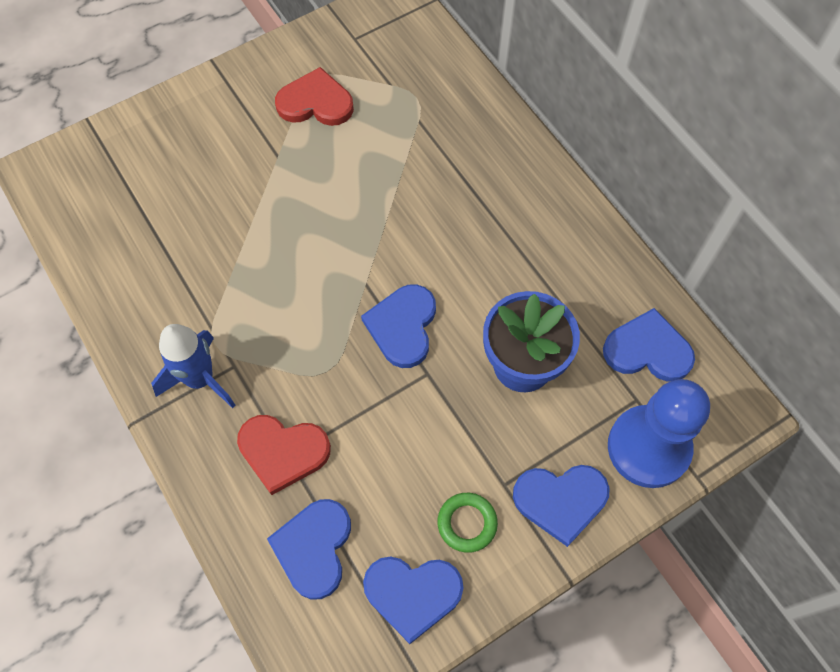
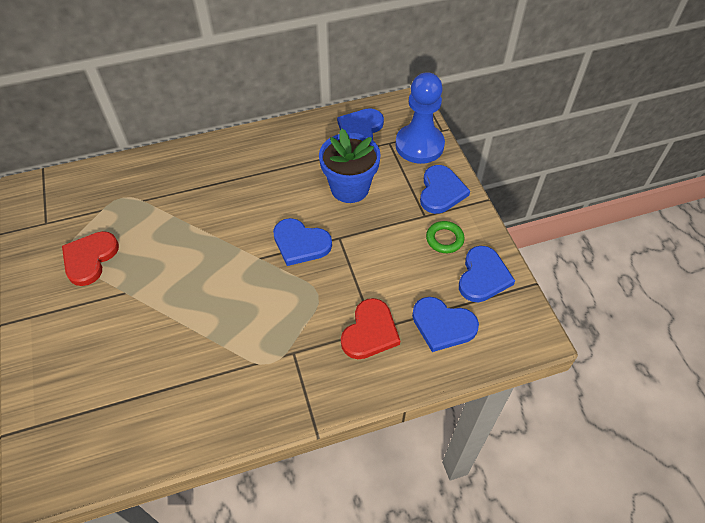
camera: 75 degrees left, 10 degrees down
(200, 379) = (296, 377): blue rocket -> none

